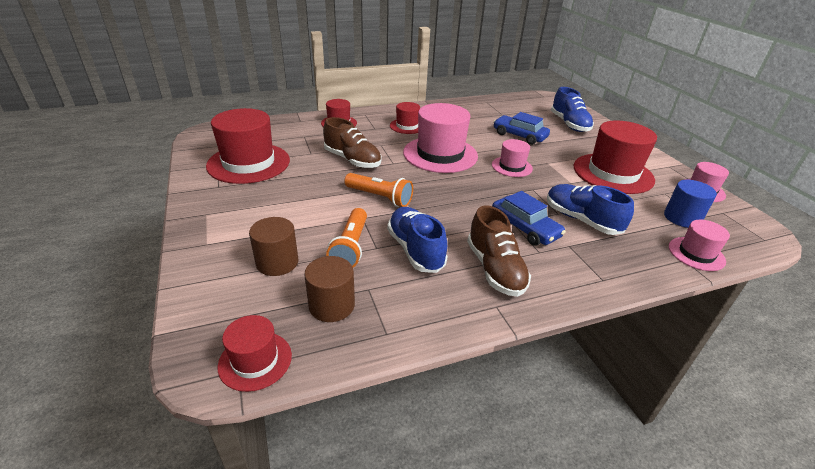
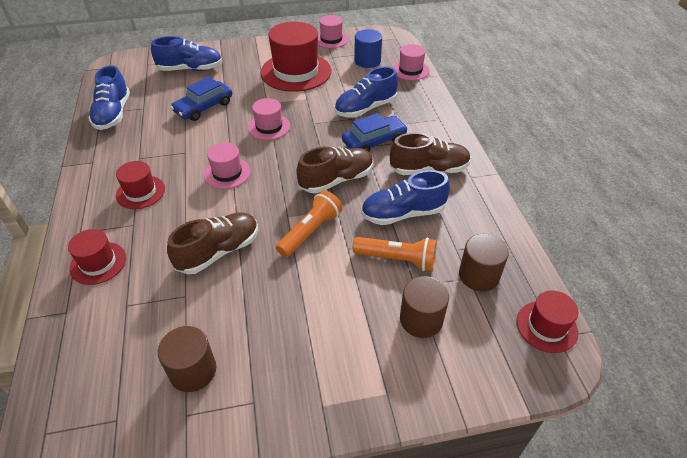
camera: 80 degrees left, 10 degrees up
(249, 163) = (193, 371): red hat -> brown cylinder
(440, 154) = (227, 173): pink hat -> pink hat, size x0.53
(452, 207) = (336, 180): none -> brown shoe
(488, 106) = (113, 114): none -> blue shoe

